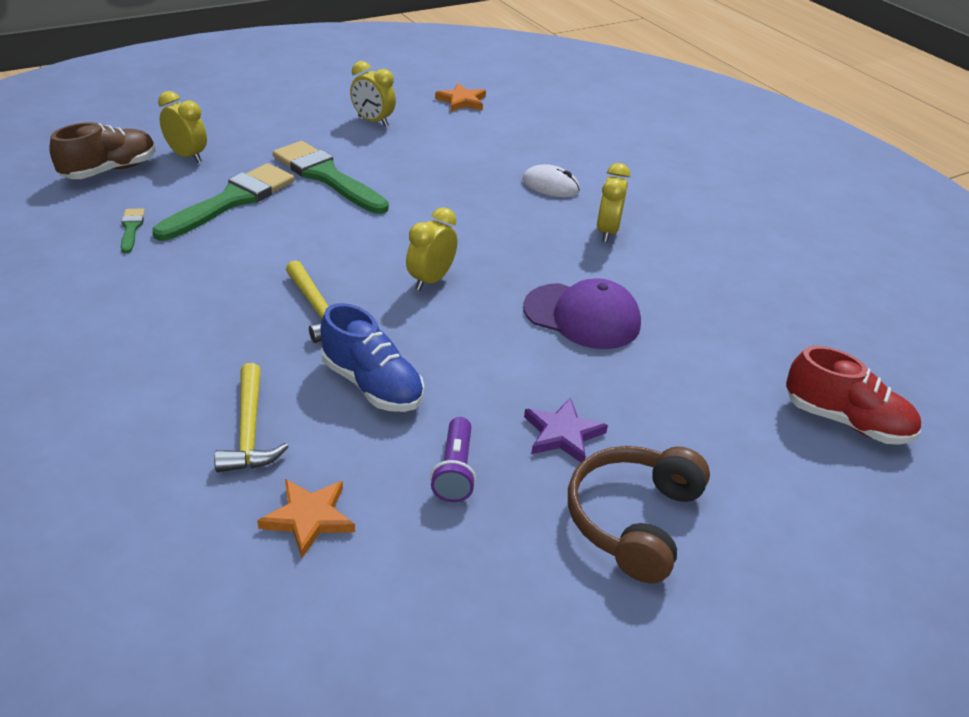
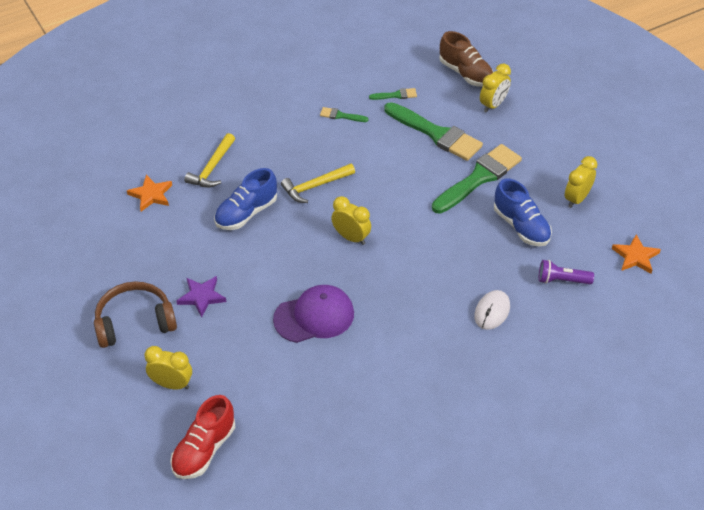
camera: 95 degrees right, 10 degrees up
(159, 281) = (341, 116): none -> green brush
(249, 430) = (212, 168): yellow hammer -> yellow hammer turned 60 degrees counterclockwise
(415, 157) = (521, 226): none -> blue shoe
(455, 471) = (177, 249): purple flashlight -> purple flashlight (562, 280)
(582, 316) = (314, 316): purple cap -> purple cap turned 135 degrees counterclockwise
(607, 232) = (425, 342): yellow clock -> yellow clock (172, 384)
(633, 520) = (134, 322): brown headphones -> brown headphones turned 45 degrees counterclockwise

